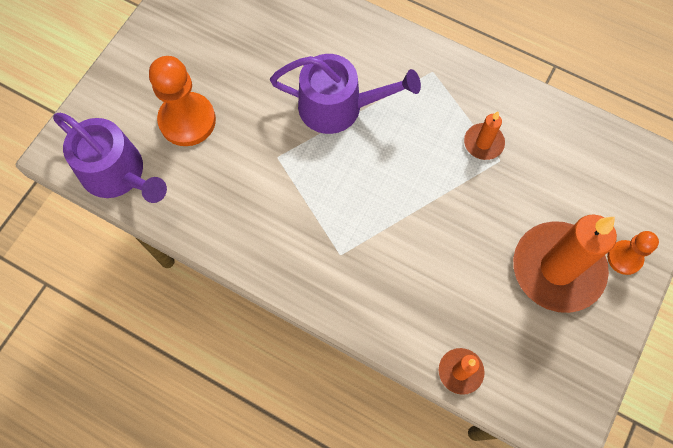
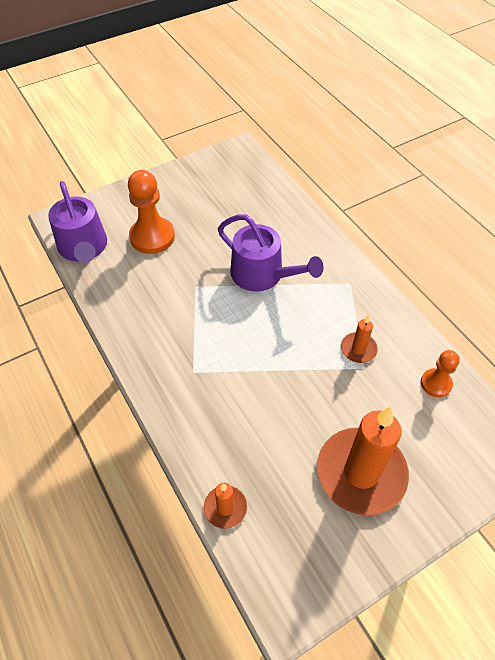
camera: 30 degrees right, 15 degrees down
(624, 258) = (427, 496): orange pawn -> orange pawn (436, 383)

